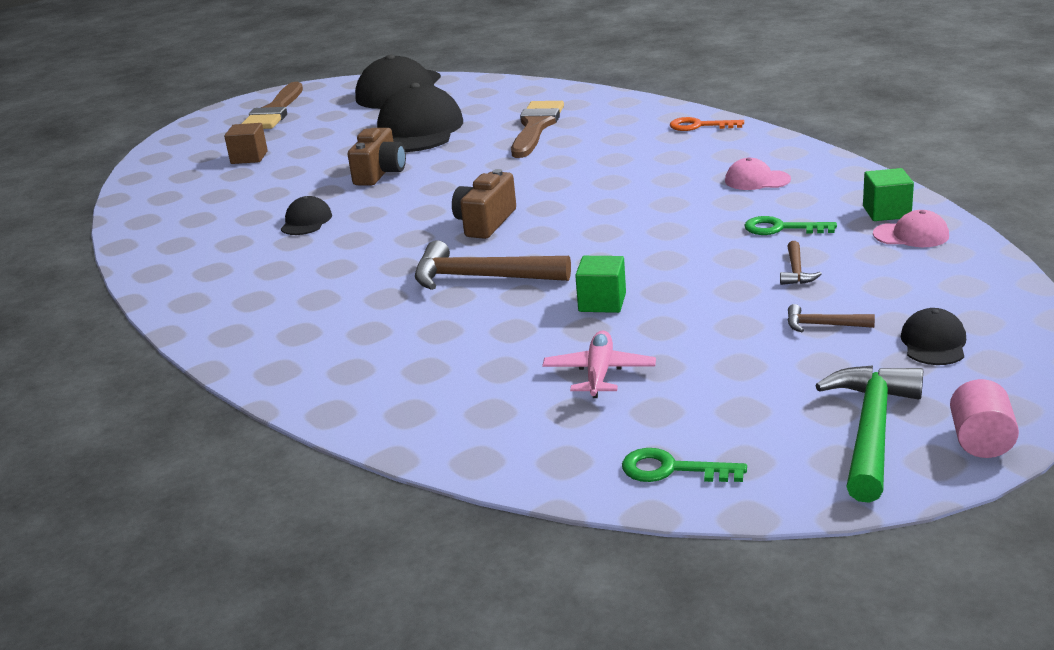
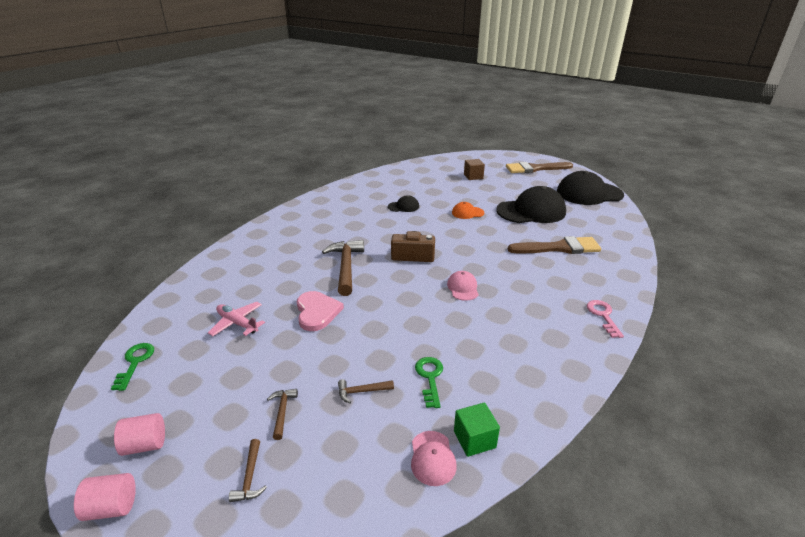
camera: 70 degrees right, 5 degrees up
(380, 173) = (467, 213): brown camera -> orange cap
(599, 373) = (237, 323): pink plane -> pink plane turned 135 degrees counterclockwise
(602, 302) = (317, 312): green cube -> pink heart
(700, 126) = (603, 316): orange key -> pink key
(757, 180) = (512, 357): pink cap -> pink cap (463, 288)
(871, 430) = (145, 445): green hammer -> pink cylinder
(933, 343) = (250, 477): black cap -> brown hammer

